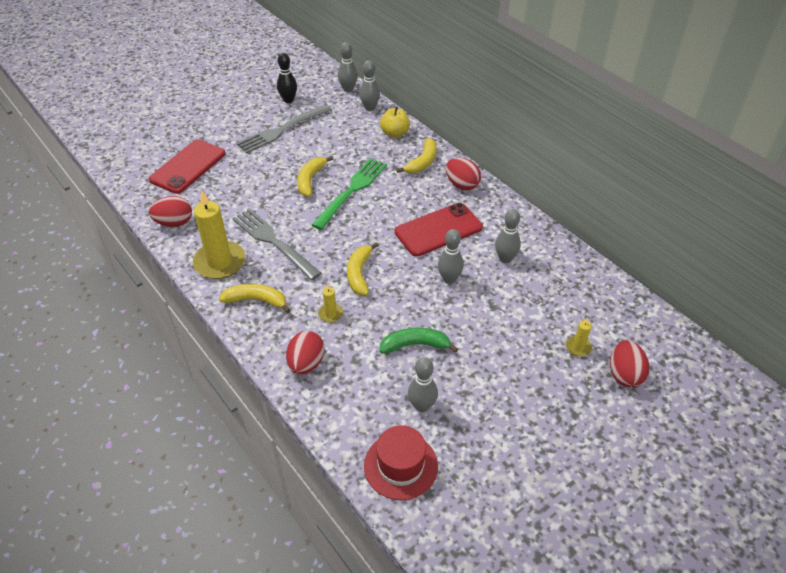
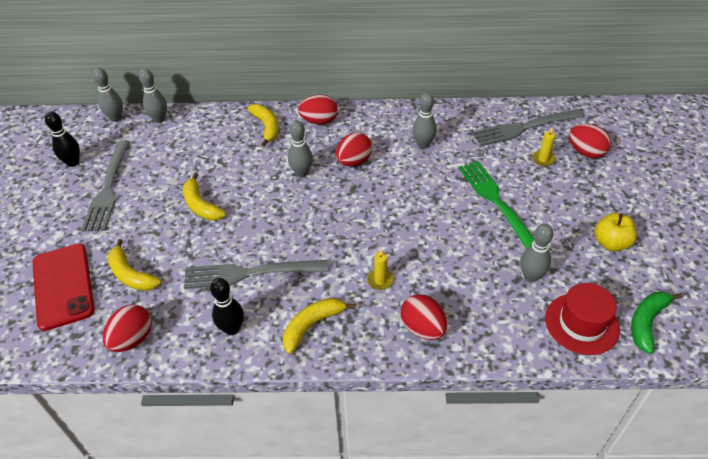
camera: 50 degrees left, 0 degrees up
(220, 262) = (232, 329): yellow candle -> black bowling pin
(351, 191) = (248, 187): green fork -> green fork (496, 202)
(359, 274) = (352, 236): yellow banana -> yellow banana (131, 275)
(395, 133) = (211, 123): yellow apple -> yellow apple (610, 243)
(415, 345) = (464, 245): green banana -> green banana (646, 322)
(438, 230) = (354, 162): red phone -> red egg
(449, 279) = (413, 186): grey bowling pin -> grey bowling pin (302, 173)
(607, 314) = (524, 128): none -> grey fork

